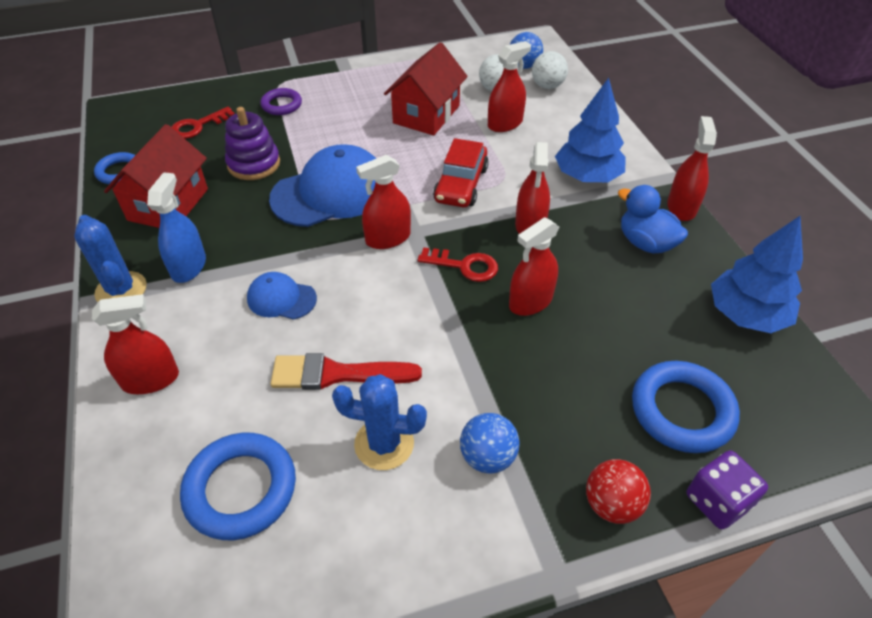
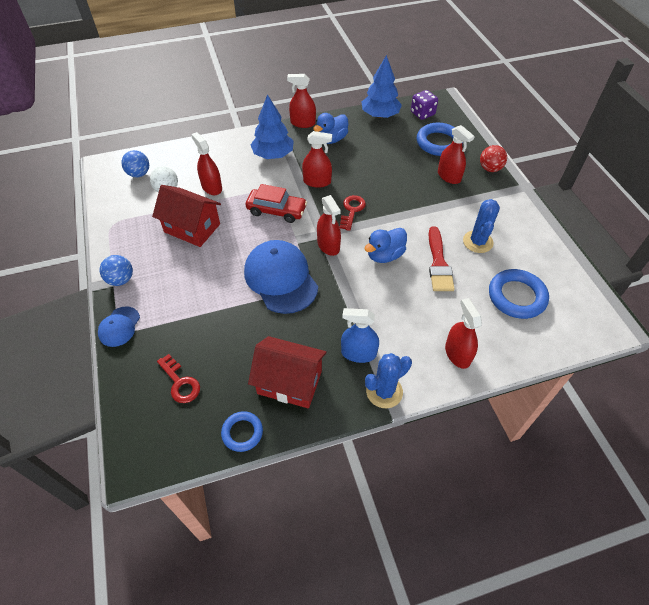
camera: 90 degrees left, 5 degrees up
(254, 164) = (242, 330): purple stacking toy -> none
(281, 105) = (159, 322): purple ring -> none
(281, 299) = (385, 295): blue cap -> blue cap (119, 326)
(362, 303) = (385, 255): none -> blue duck
(487, 457) = (476, 205): blue ball -> blue ball (121, 280)
(530, 301) = (377, 185): red spray bottle -> red spray bottle (449, 176)
(547, 86) = (169, 164): white ball -> none
(717, 501) = (480, 140): purple dice -> purple dice (422, 113)

